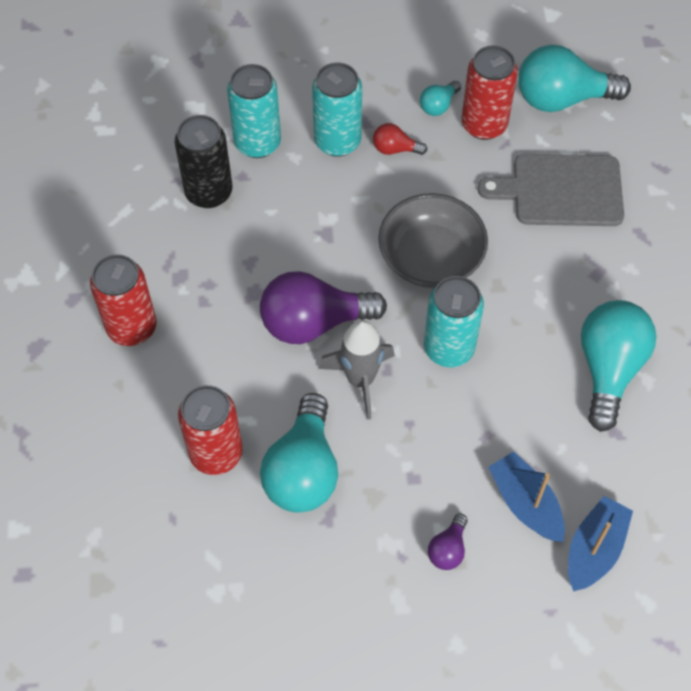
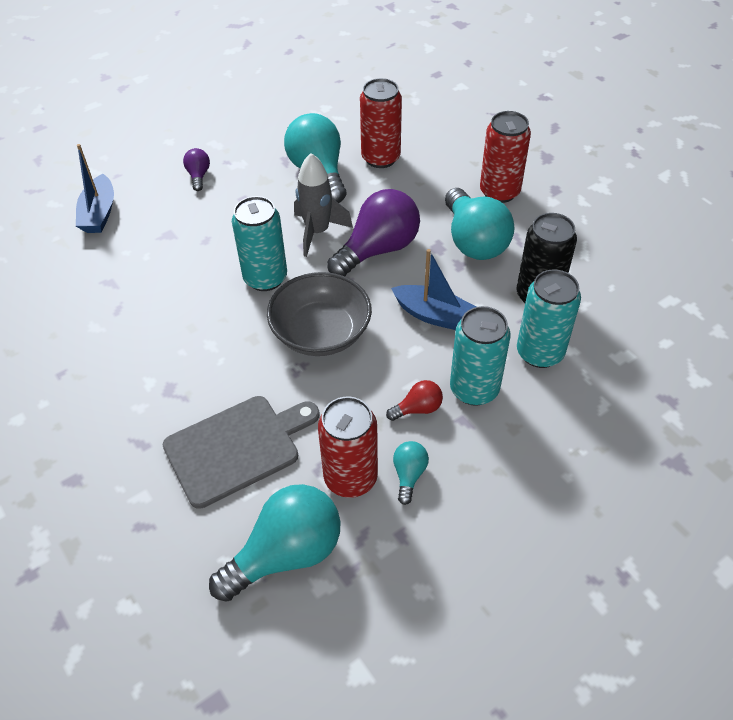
camera: 150 degrees right, 10 degrees down
(525, 503) = (158, 217): blue boat -> blue boat (433, 315)
(609, 369) = (129, 320): turquoise light bulb -> turquoise light bulb (474, 241)

